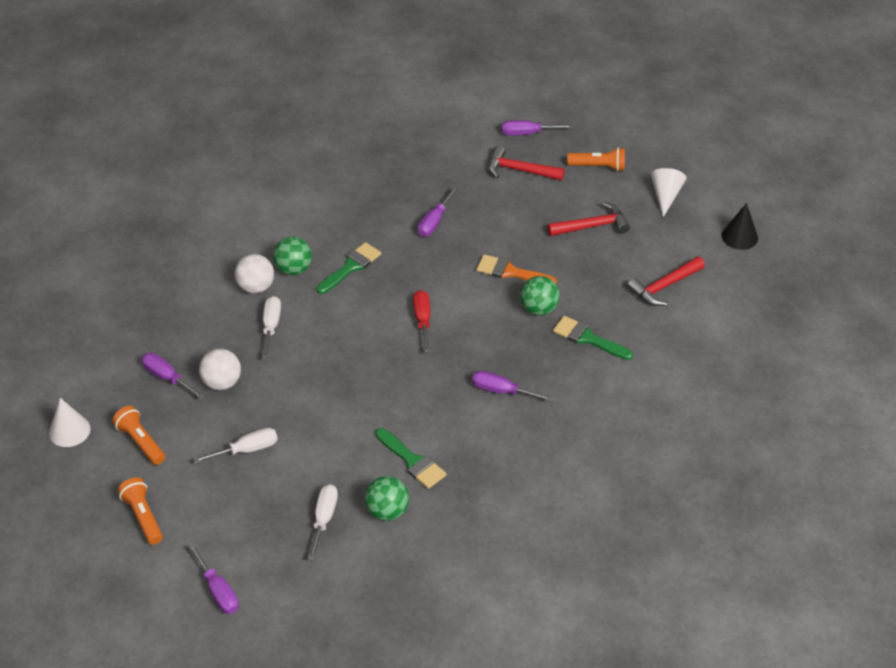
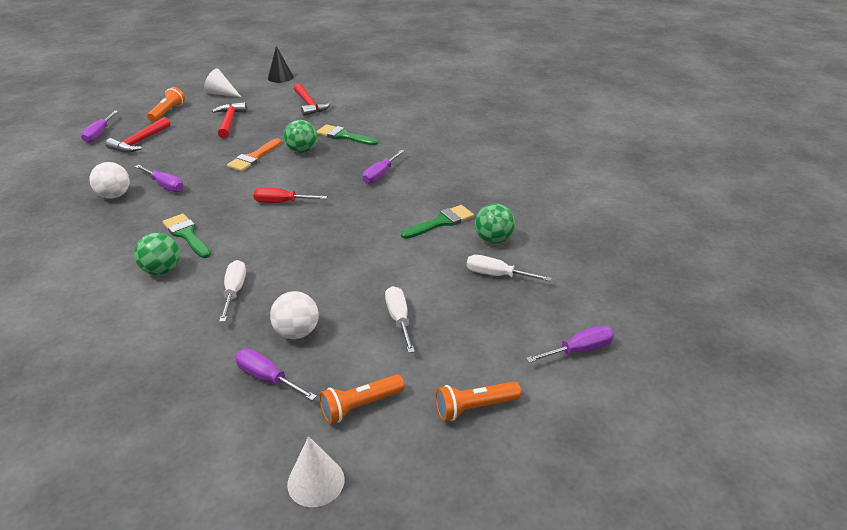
camera: 80 degrees left, 10 degrees down
(167, 377) = (267, 378): purple screwdriver -> purple screwdriver turned 75 degrees clockwise
(256, 287) = (169, 298): white ball -> white ball (114, 195)
(271, 326) = (234, 291): white screwdriver -> white screwdriver turned 75 degrees clockwise
(587, 338) = (343, 136): green brush -> green brush turned 75 degrees clockwise

